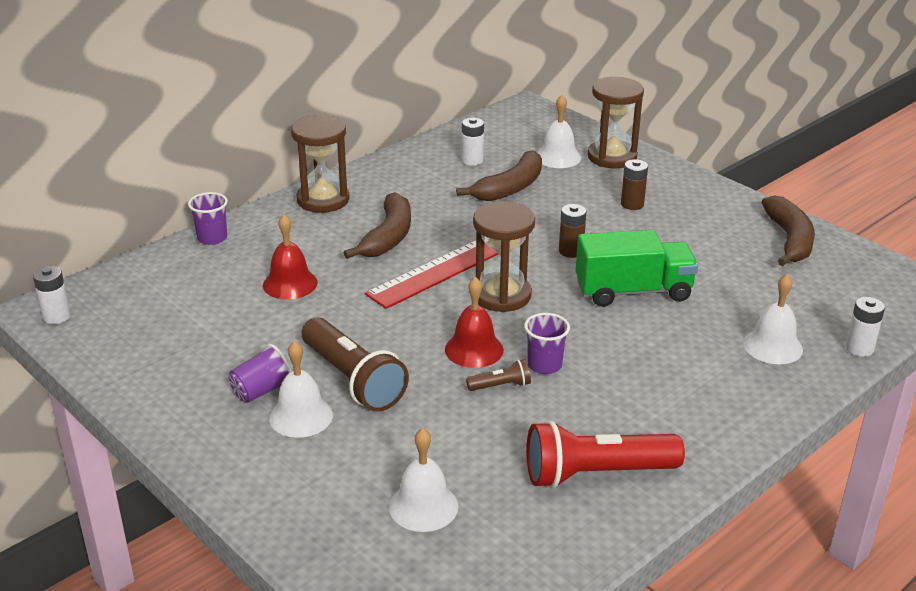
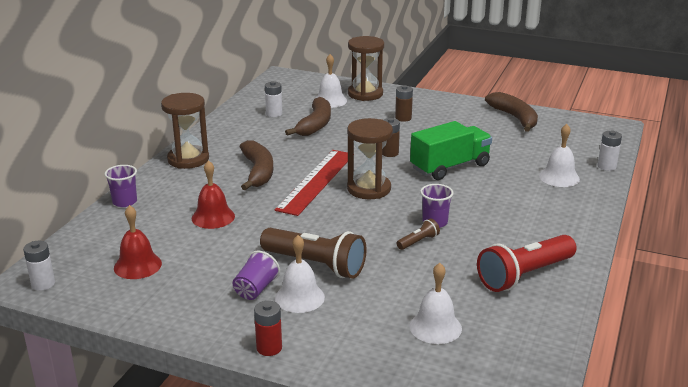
camera: 25 degrees left, 5 degrees down
(217, 468) = (269, 348): none -> red battery
(474, 349) = (380, 225): red bell -> red bell (137, 265)

